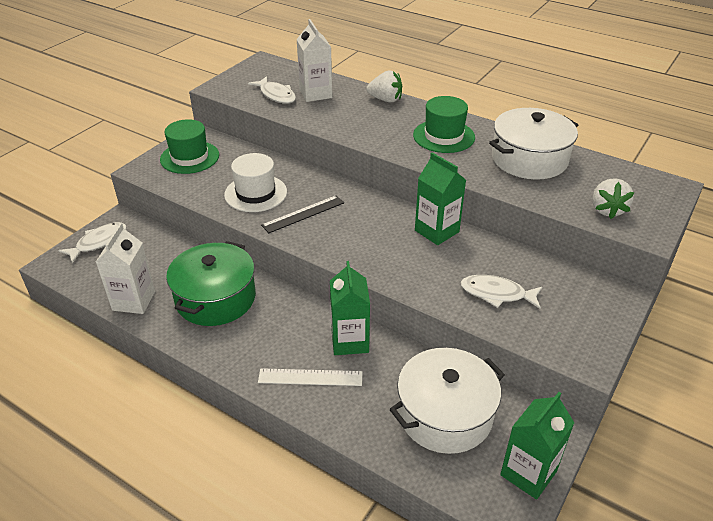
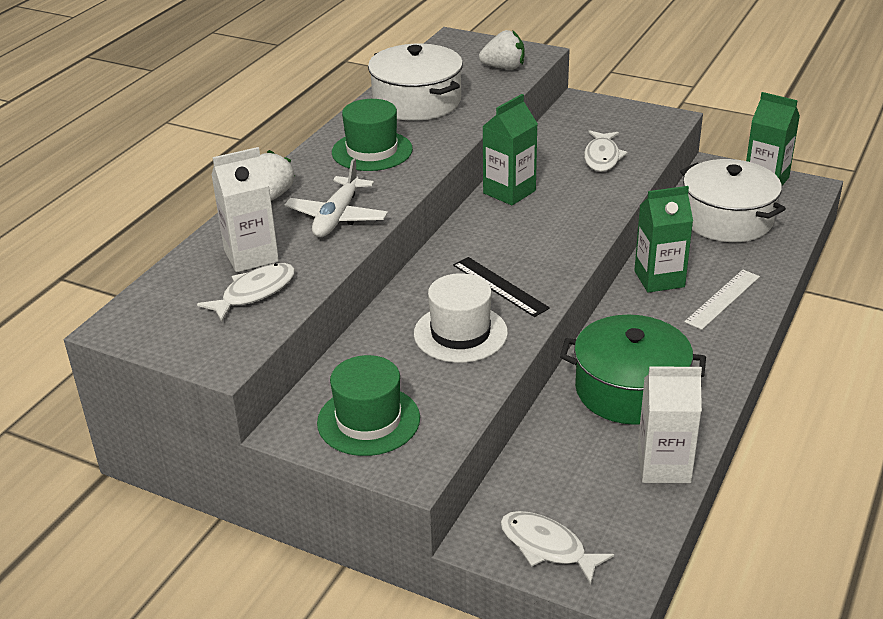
camera: 95 degrees left, 5 degrees down
(310, 377) = (722, 299): white ruler -> white ruler turned 45 degrees clockwise
(352, 121) = (337, 217): none -> white plane

